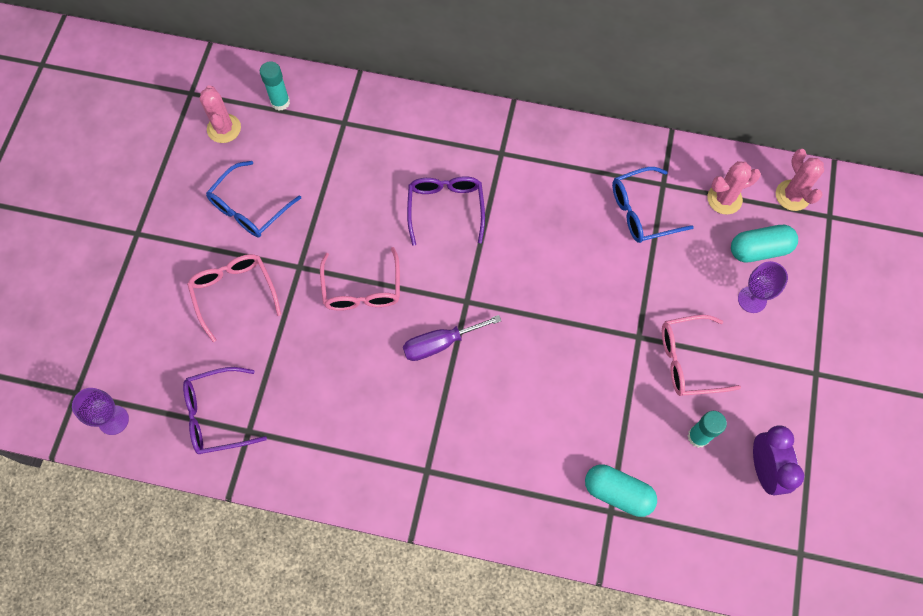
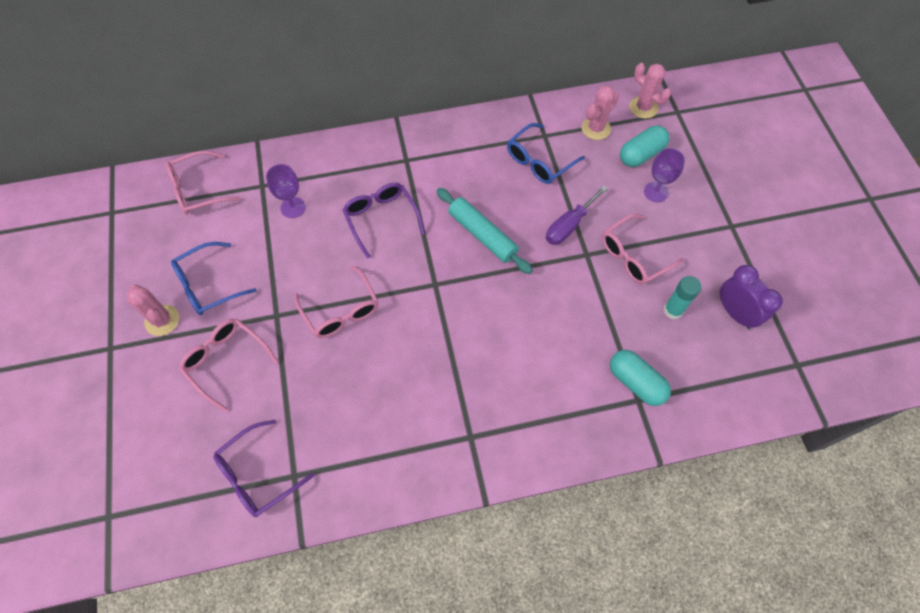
camera: 25 degrees left, 5 degrees down
(113, 420) = (157, 524): purple goblet -> purple goblet (293, 207)
(224, 128) = (155, 229): pink cactus -> pink cactus (162, 320)
(249, 208) = (208, 285): blue glasses -> blue glasses turned 45 degrees clockwise
(280, 102) = (198, 190): turquoise glue stick -> pink glasses
(440, 343) = (429, 327): purple screwdriver -> purple screwdriver (569, 225)
(540, 269) = (482, 235): none -> turquoise rolling pin
(618, 493) = (636, 382): turquoise capsule -> turquoise capsule turned 45 degrees clockwise

